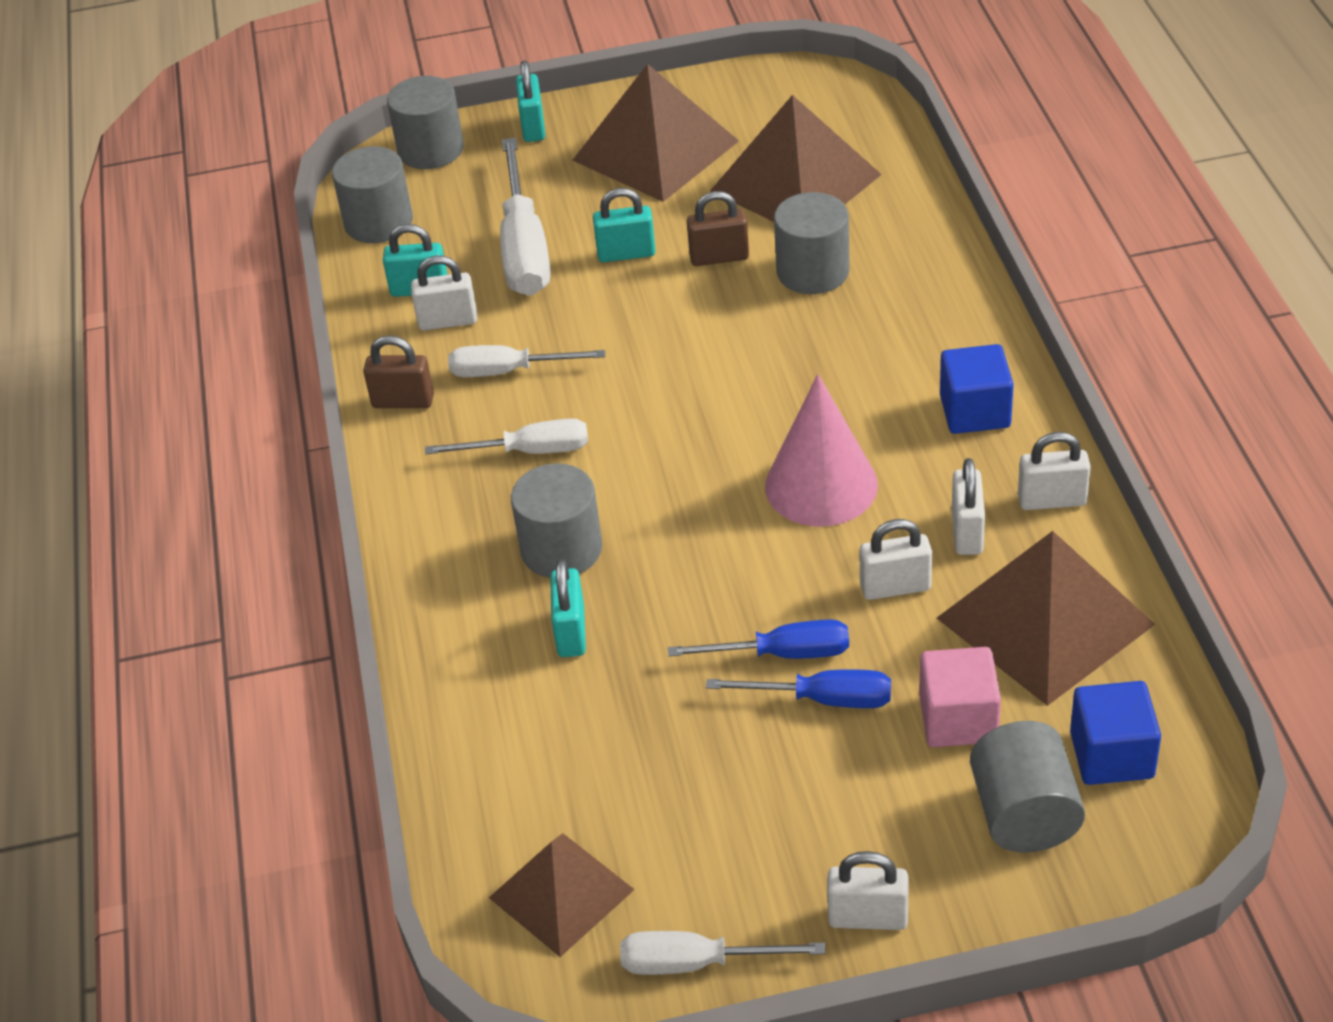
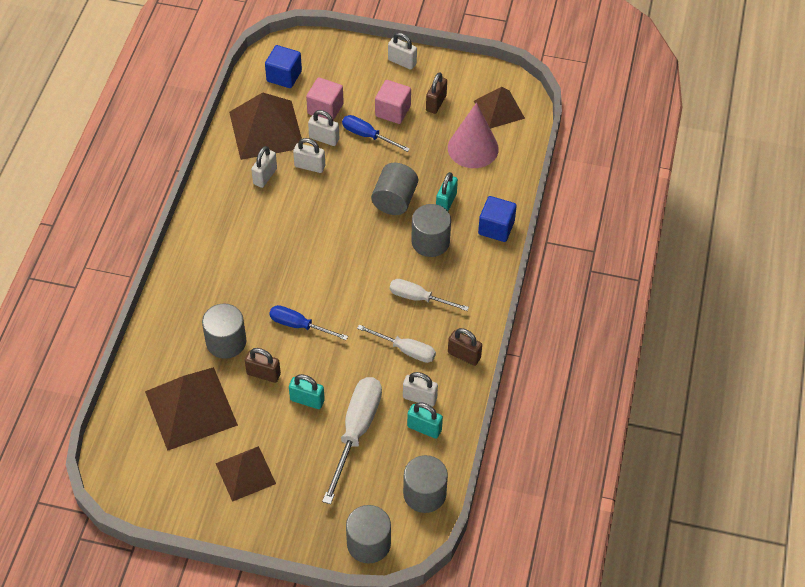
camera: 160 degrees left, 10 degrees up
(533, 127) = (300, 532): turquoise padlock -> none
(655, 150) = (245, 473): brown pyramid -> brown pyramid, size x0.62
(697, 963) = (465, 71): white screwdriver -> none
(719, 843) = (436, 103): none -> brown padlock
(782, 654) = (370, 159): blue screwdriver -> blue screwdriver (299, 325)
(806, 780) = (393, 111): none -> pink cube
(821, 485) = (306, 223): pink cone -> pink cone (473, 148)
(975, 411) = (217, 229): blue cube -> blue cube (496, 228)
(1024, 814) = (328, 70): grey cylinder -> grey cylinder (394, 200)
(1052, 500) = (221, 175): white padlock -> white padlock (324, 139)

